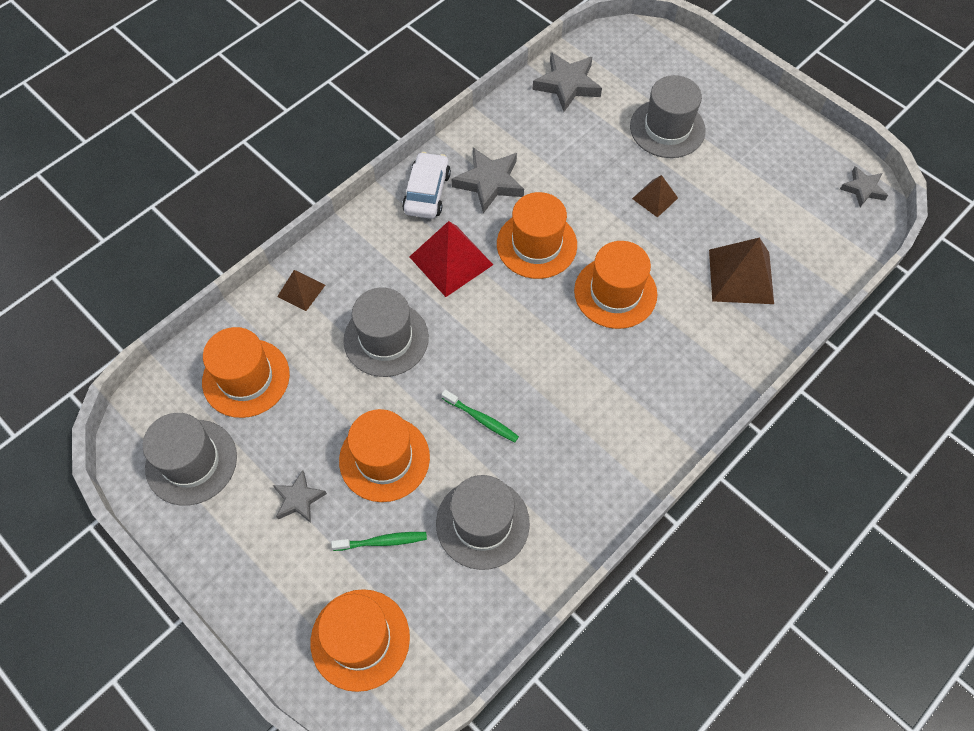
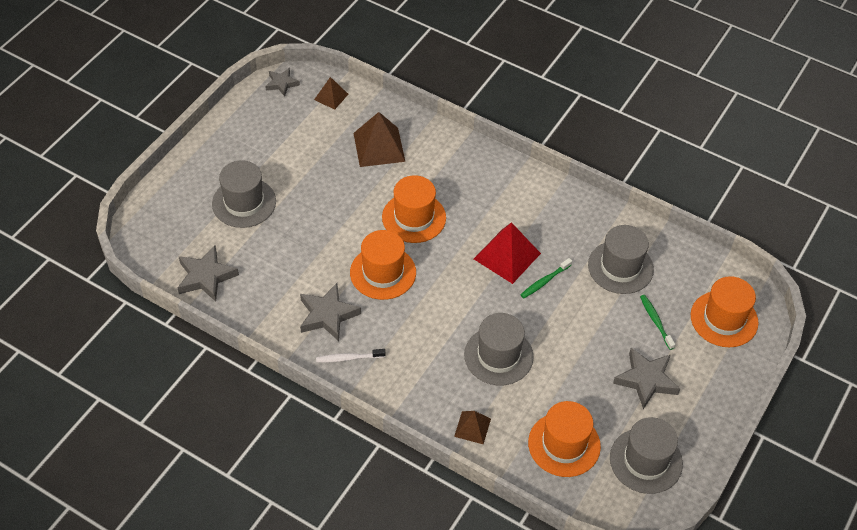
camera: 105 degrees left, 10 degrees down
(298, 499) = (646, 380): grey star -> grey star, size x1.62
(384, 459) = (596, 334): orange hat -> none
(427, 192) = (348, 358): white car -> white toothbrush
(451, 260) = (413, 327): red pyramid -> red pyramid (507, 256)
(481, 419) = (544, 281): green toothbrush -> green toothbrush turned 150 degrees counterclockwise
(655, 198) = (318, 203): brown pyramid -> brown pyramid (331, 96)

